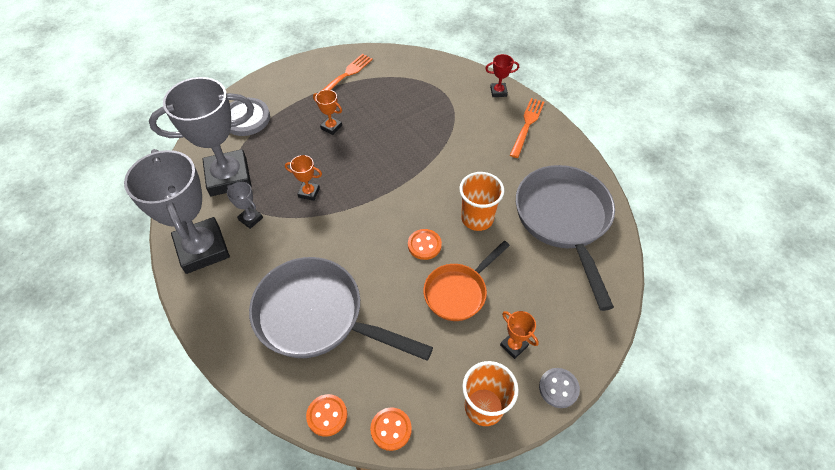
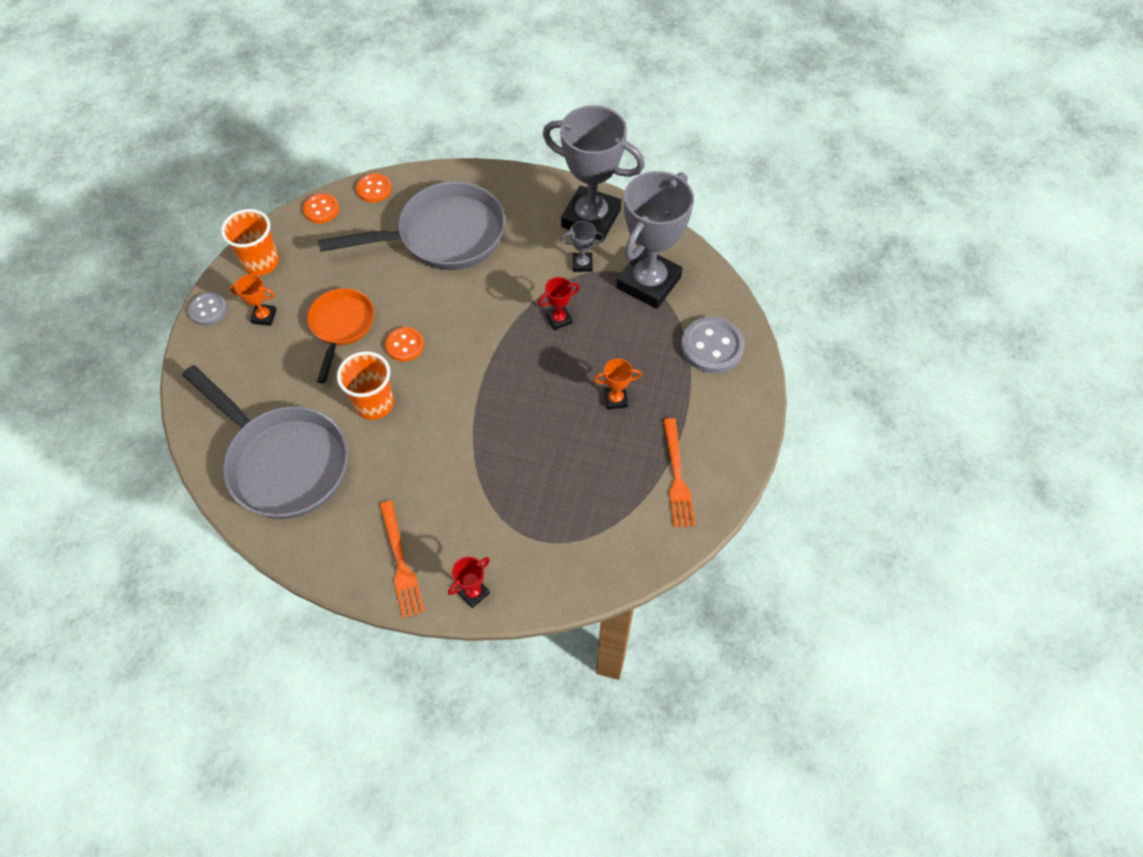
camera: 140 degrees right, 5 degrees up
(309, 192) = (559, 319): orange trophy -> red trophy

